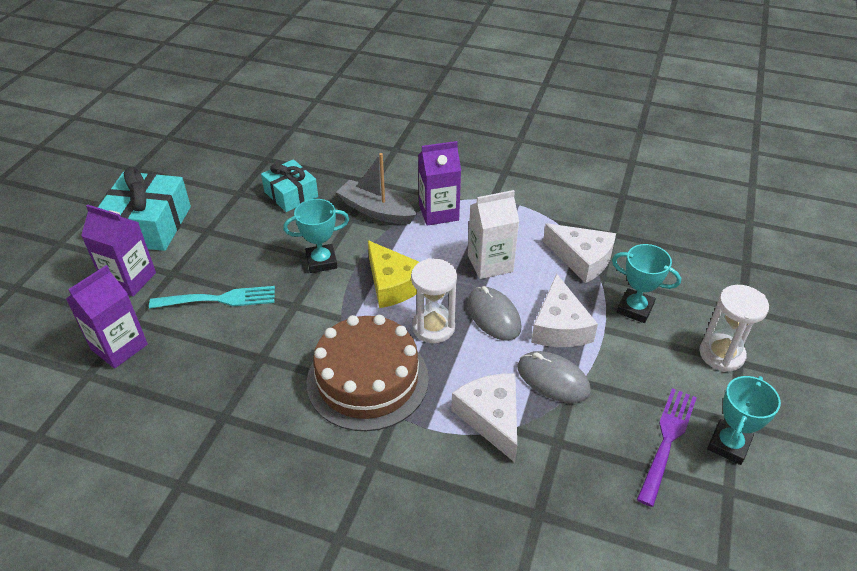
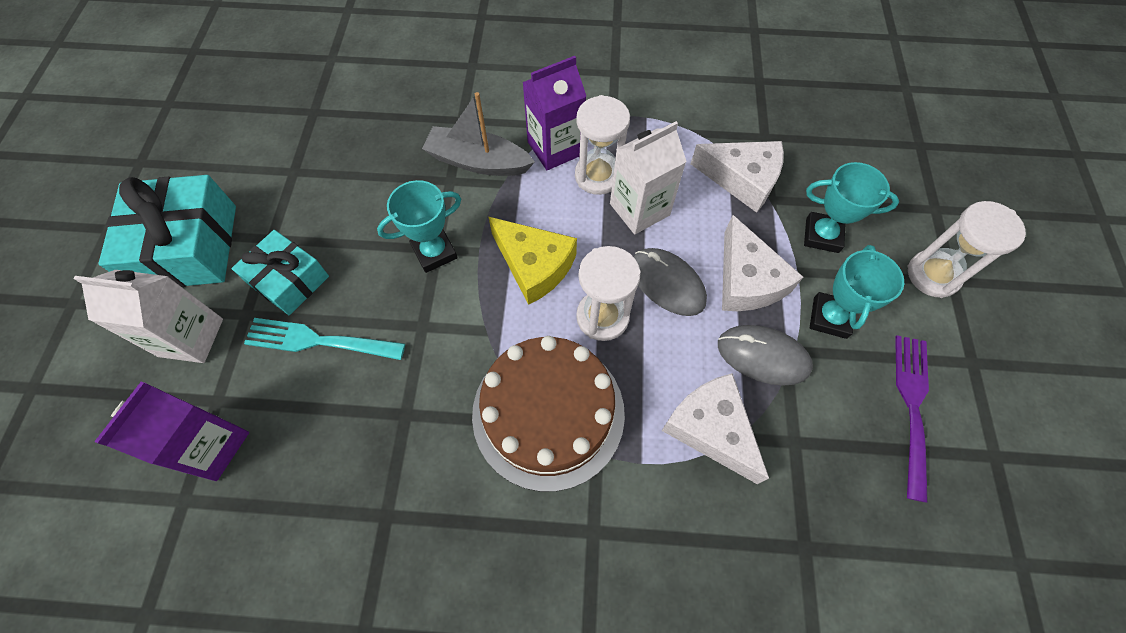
camera: 15 degrees left, 20 degrees up
(130, 279) = (191, 337): purple carton -> white carton
(218, 299) = (320, 341): turquoise fork -> turquoise fork turned 150 degrees counterclockwise
(291, 194) = (362, 159): turquoise gift -> turquoise gift (289, 280)
(465, 236) = (598, 176): none -> white hourglass
(728, 445) = (977, 395): turquoise trophy -> turquoise trophy (829, 318)

